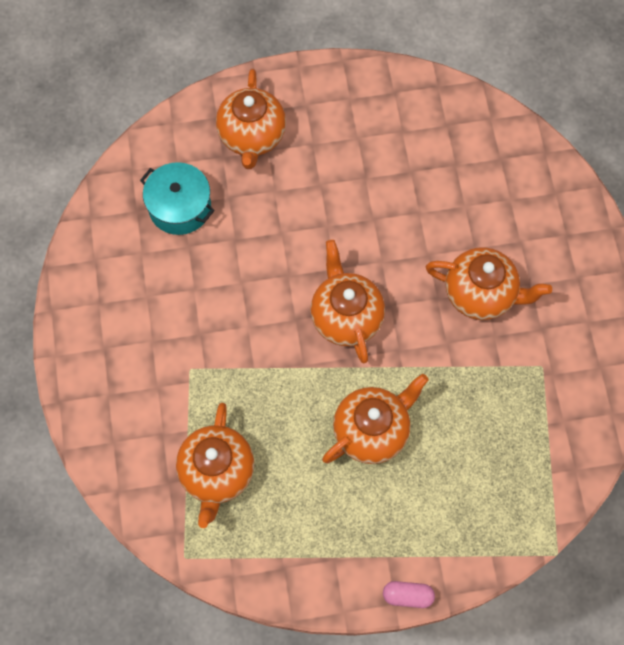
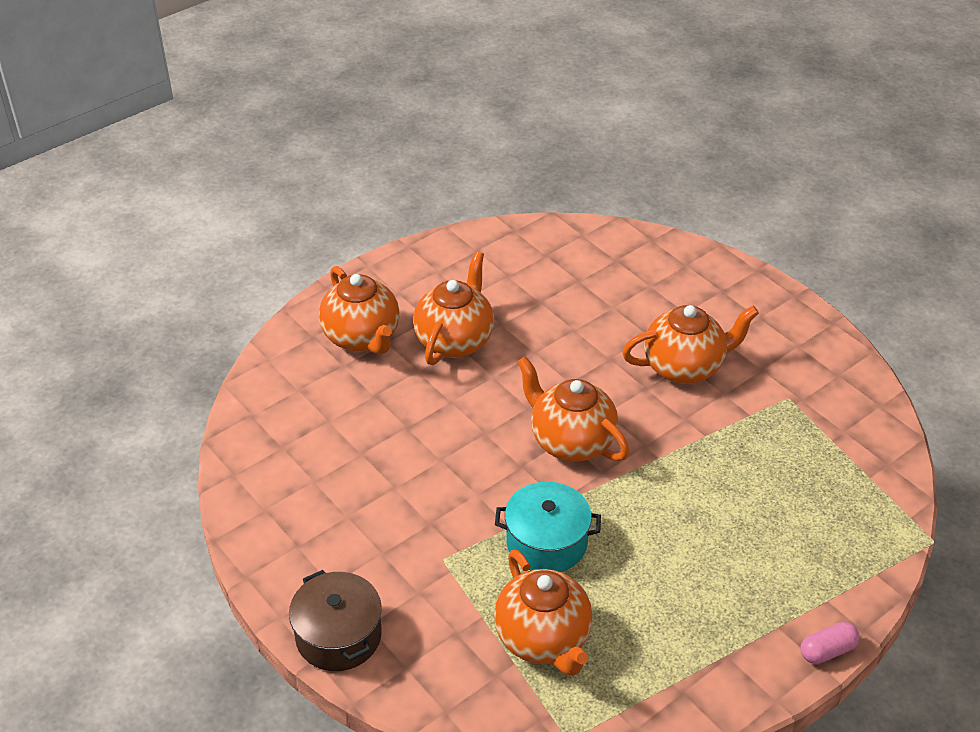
camera: 30 degrees left, 25 degrees down
(84, 392) = (338, 636): none -> brown pot
(180, 207) = (328, 424): turquoise pot -> turquoise pot (546, 542)
(372, 430) = (673, 524): orange teapot -> orange teapot (455, 340)

